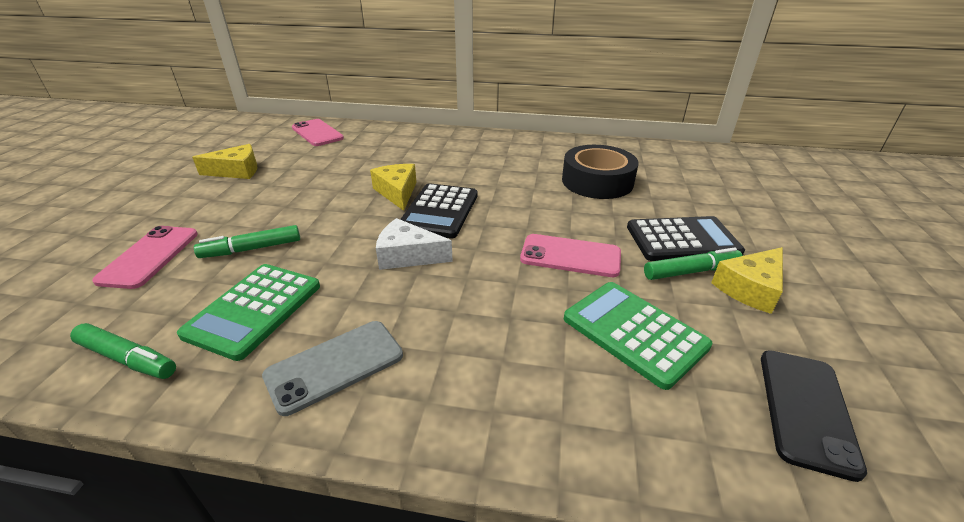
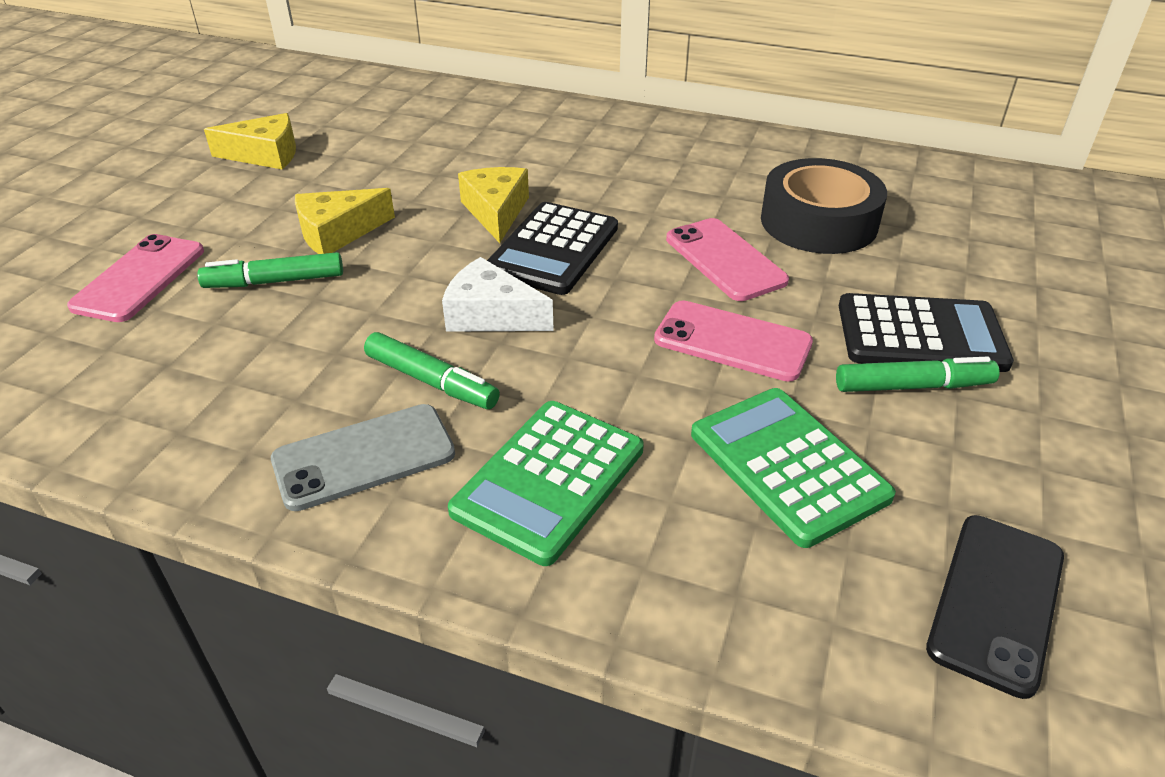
camera: 10 degrees right, 5 degrees up
(127, 359) = (109, 415): green marker -> green marker (431, 381)
(254, 310) = (269, 370): green calculator -> green calculator (549, 480)
(317, 133) = (392, 97): pink phone -> pink phone (725, 260)
(750, 288) = (996, 423): yellow cheese -> yellow cheese (337, 233)

